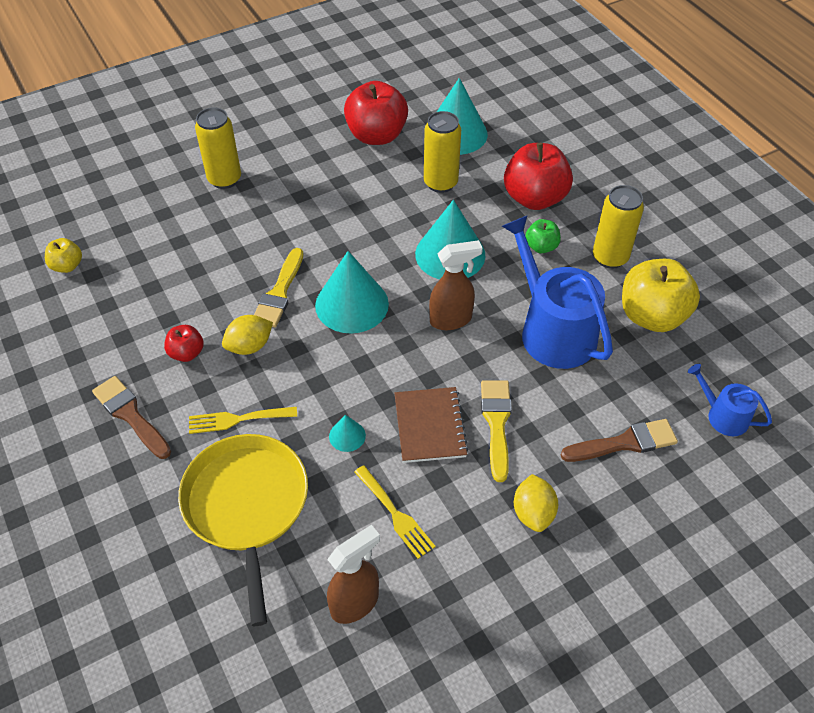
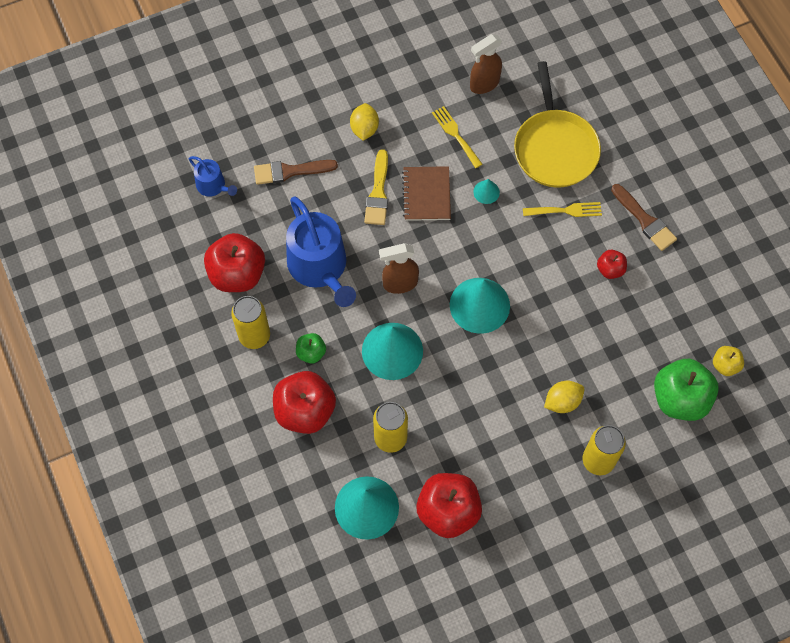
camera: 175 degrees left, 15 degrees up
(127, 233) = (680, 399): none -> green apple
(249, 346) = (561, 272): yellow lemon -> yellow lemon (562, 401)
(279, 293) = (540, 322): yellow brush -> none
(652, 316) = (237, 274): yellow apple -> red apple

